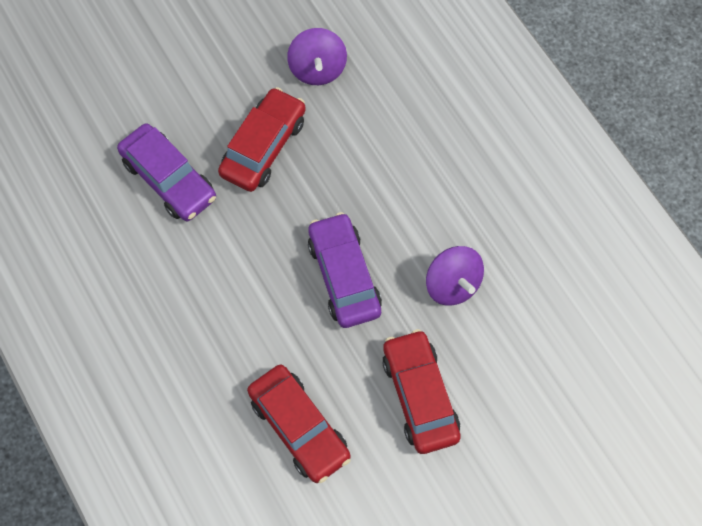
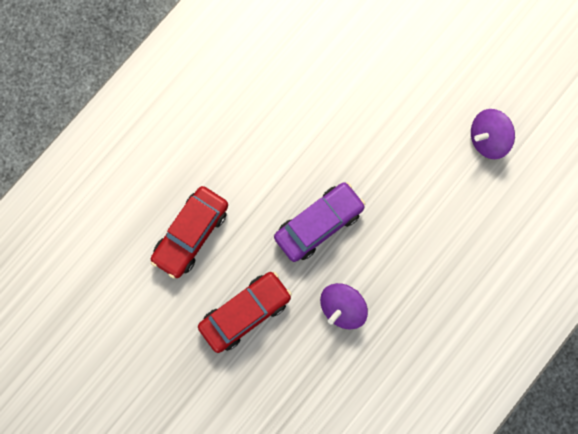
camera: 70 degrees right, 10 degrees up
(169, 179) = (348, 65): purple car -> none
(263, 147) = (403, 124): red car -> none

